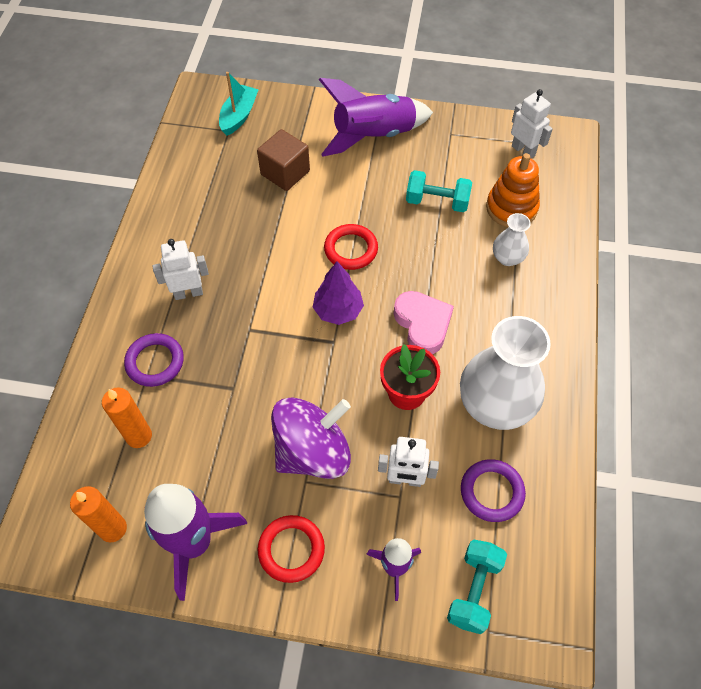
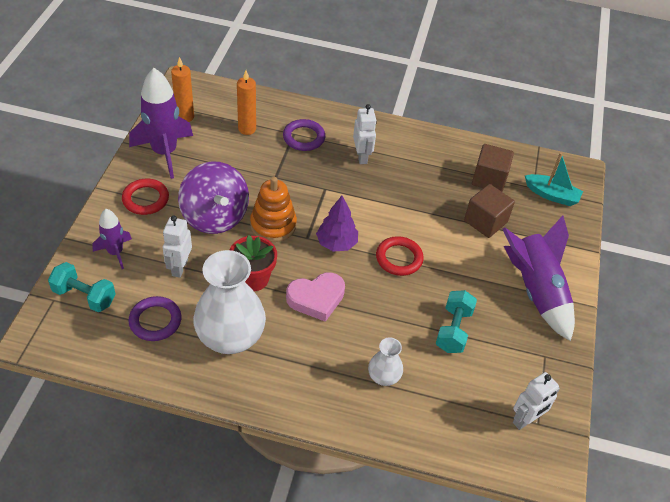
camera: 90 degrees right, 10 degrees down
(218, 168) = (489, 179): none -> brown cube
(511, 208) = (446, 392): orange stacking toy -> orange stacking toy (273, 225)

